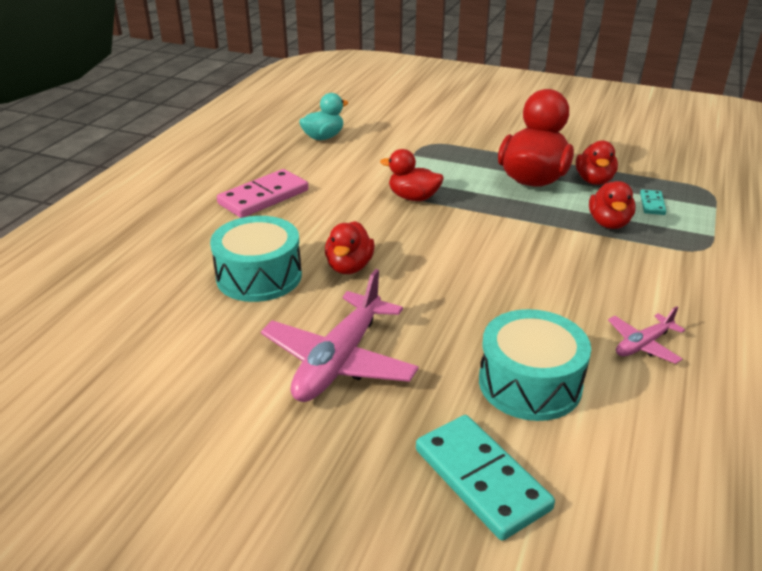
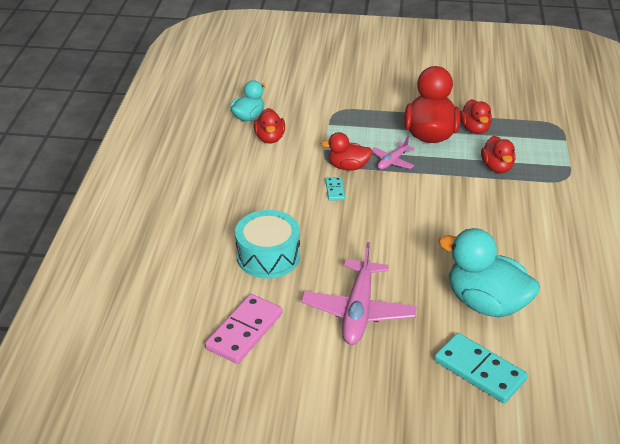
camera: 15 degrees left, 5 degrees up
(263, 197) = (232, 185): pink domino -> pink domino (244, 331)
(349, 267) = (329, 236): red duck -> red duck (270, 138)
(530, 383) = (486, 303): turquoise drum -> turquoise duck
(643, 345) = (546, 262): pink plane -> pink plane (392, 161)
(652, 204) = (521, 144): turquoise domino -> turquoise domino (334, 190)

